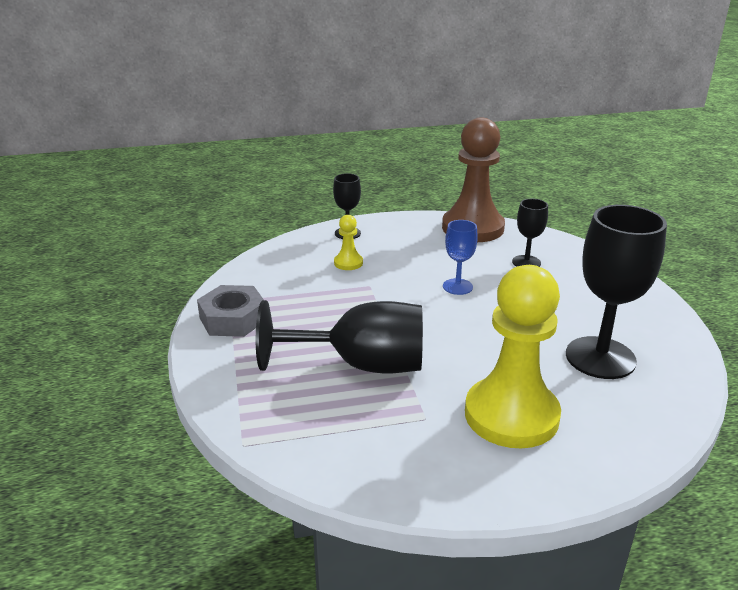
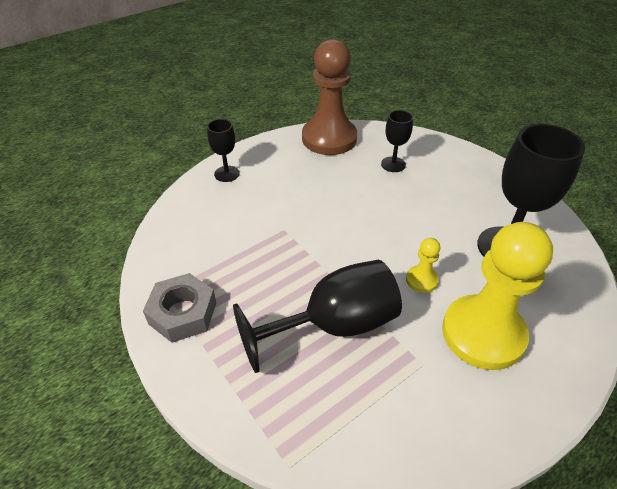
camera: 25 degrees left, 15 degrees up
(348, 263) = (249, 209): yellow pawn -> yellow pawn (421, 280)
(457, 287) = (357, 207): blue goblet -> none

